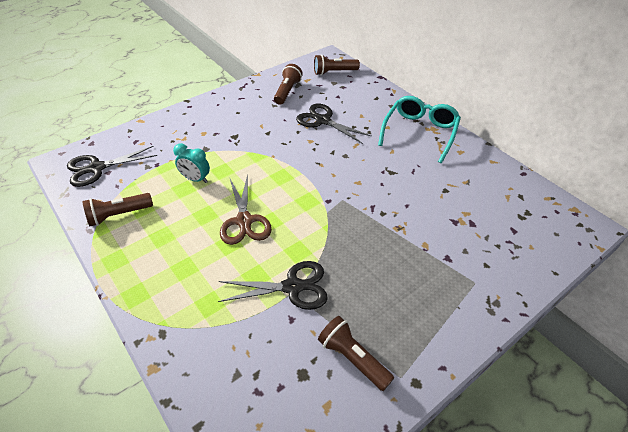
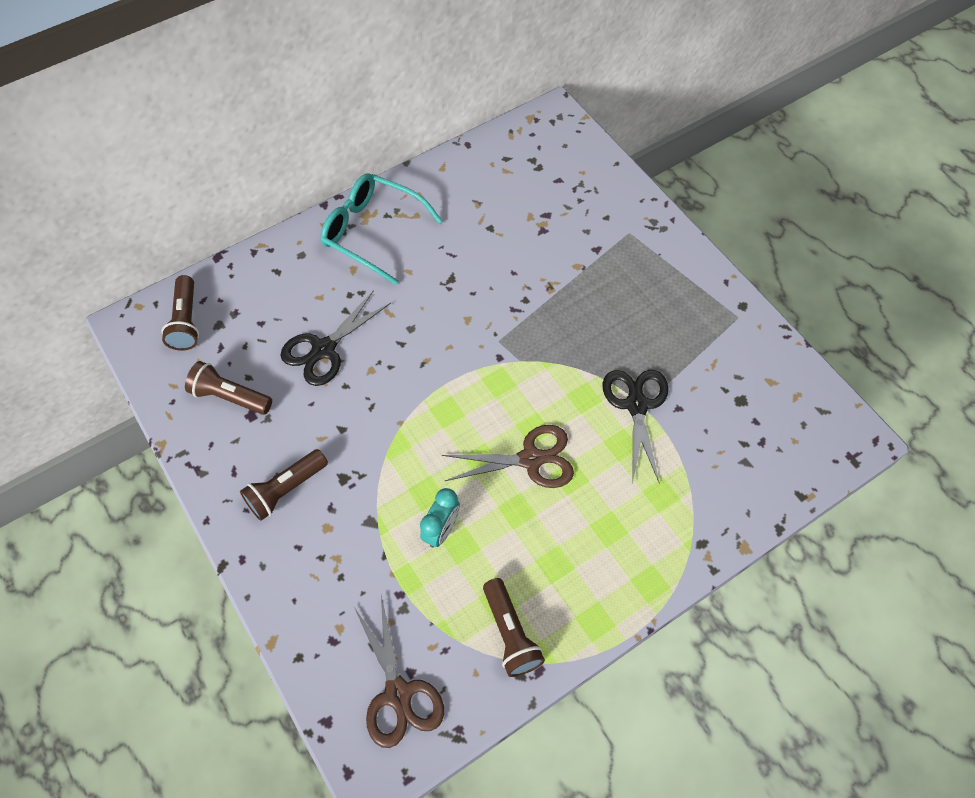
camera: 85 degrees left, 15 degrees up
(97, 168) = (398, 693): black scissors -> brown scissors
(352, 358) = (721, 354): brown flashlight -> brown flashlight (286, 489)

